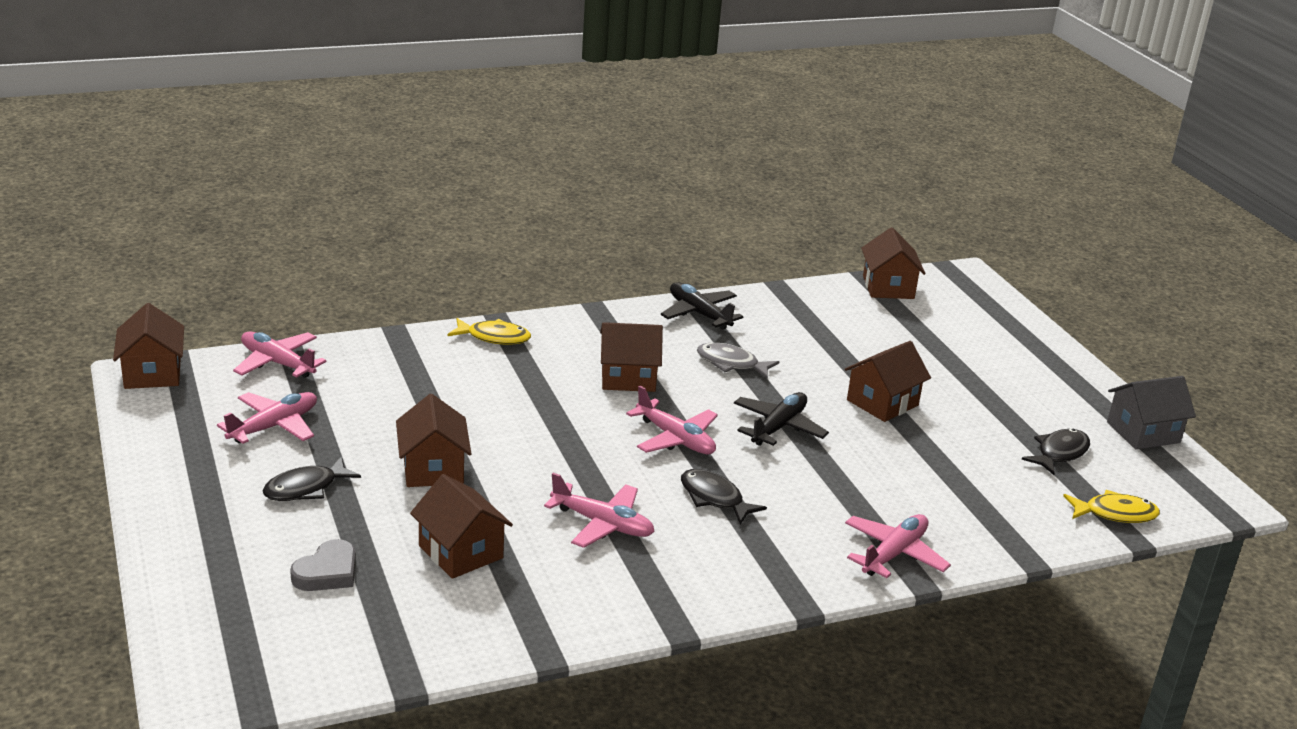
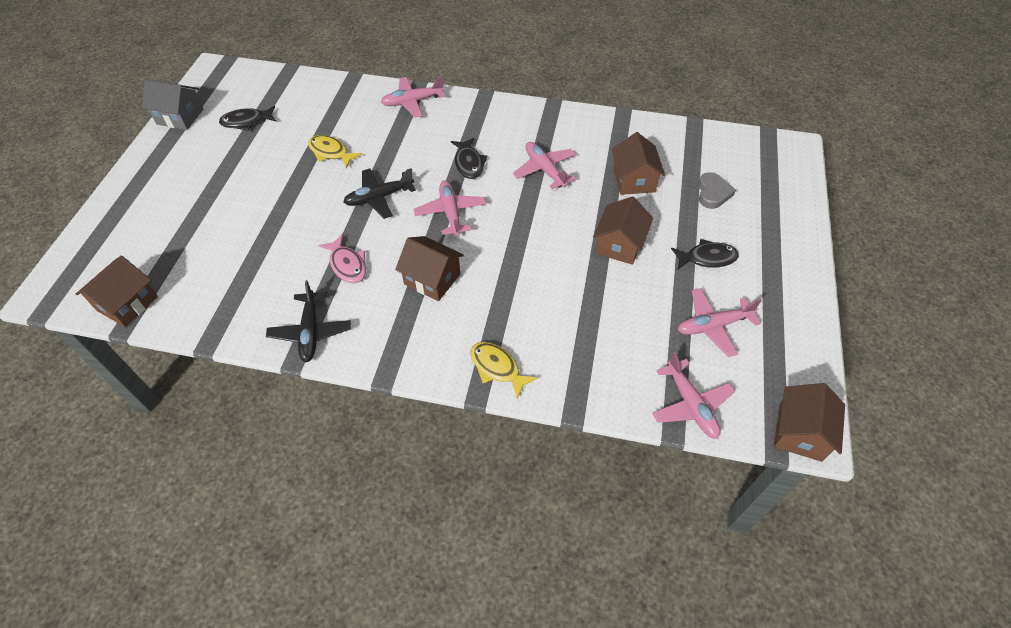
camera: 145 degrees left, 25 degrees up
(327, 572) = (713, 193): grey heart -> grey heart turned 120 degrees clockwise
(731, 364) = (347, 264): grey fish -> pink fish
(882, 402) = (292, 192): brown house -> none
(1115, 514) = (276, 82): yellow fish -> yellow fish (331, 152)

